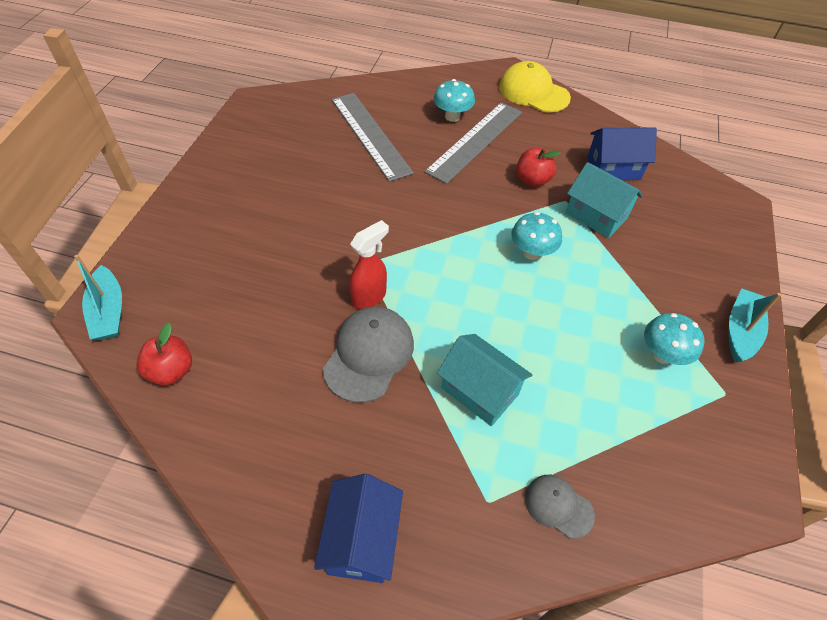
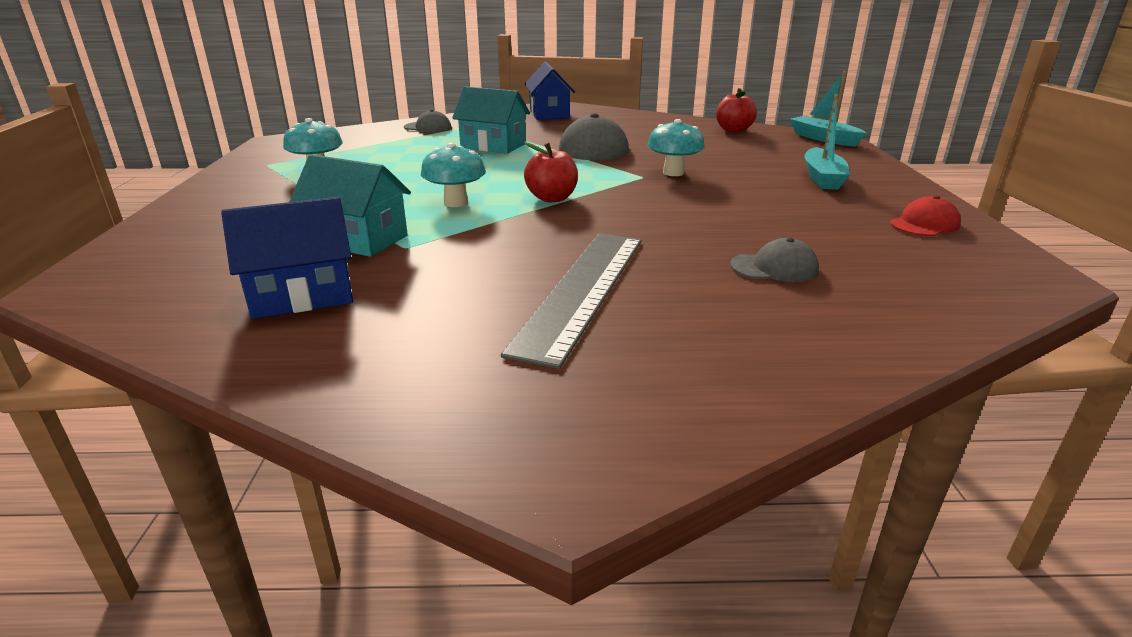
camera: 165 degrees right, 25 degrees down
(242, 150) = (924, 224): none -> red cap
(369, 297) = (620, 164): red spray bottle -> none
(370, 135) = (774, 268): grey ruler -> grey cap
(452, 117) = (654, 321): turquoise mushroom -> turquoise mushroom (673, 173)
(532, 180) = (461, 259): red apple -> red apple (552, 198)
(533, 92) = (477, 418): yellow cap -> none
(740, 331) = (216, 189): turquoise boat -> turquoise boat (822, 178)

